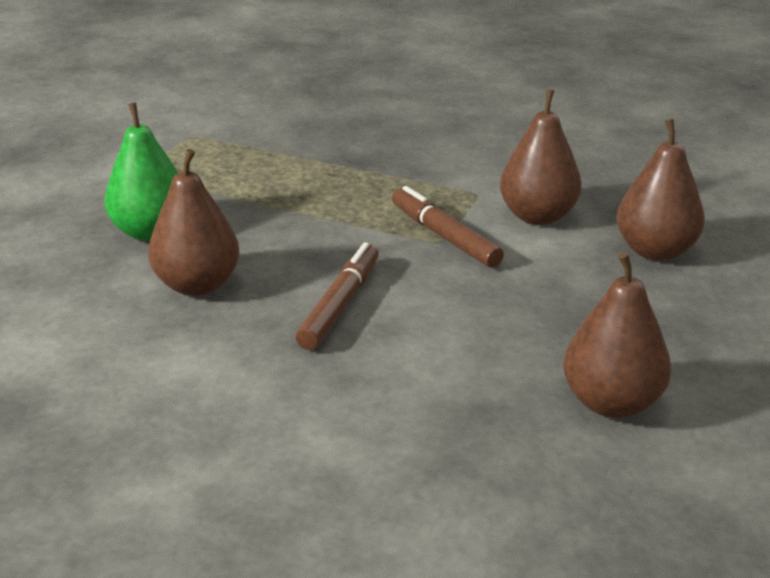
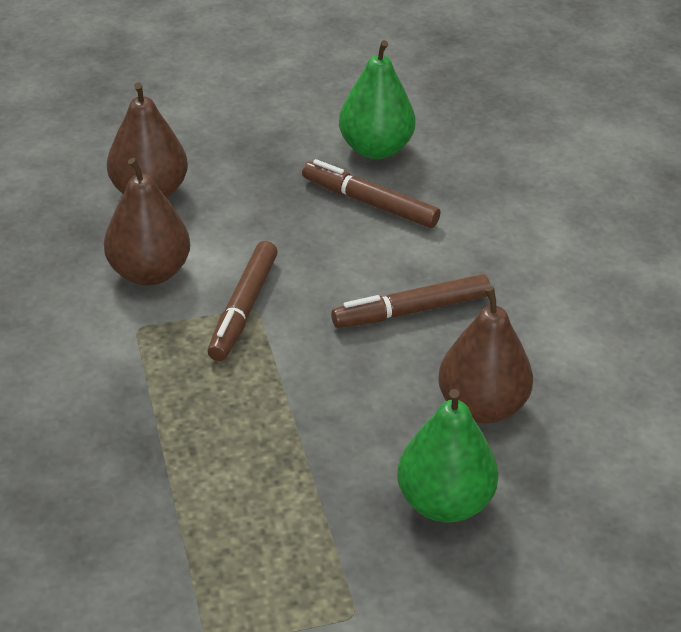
camera: 130 degrees left, 10 degrees up
(516, 354) = (370, 203): none -> brown marker
(611, 403) = (375, 149): brown pear -> green pear

